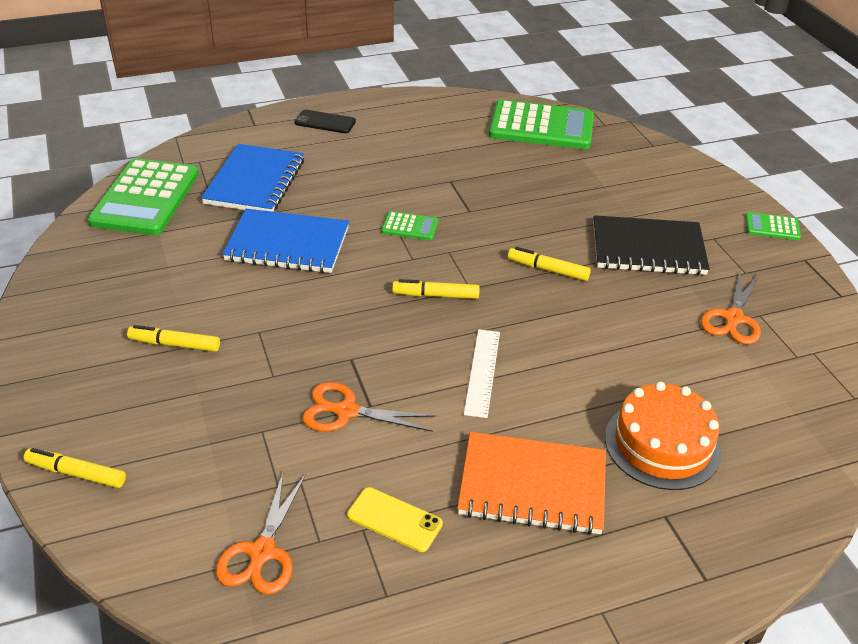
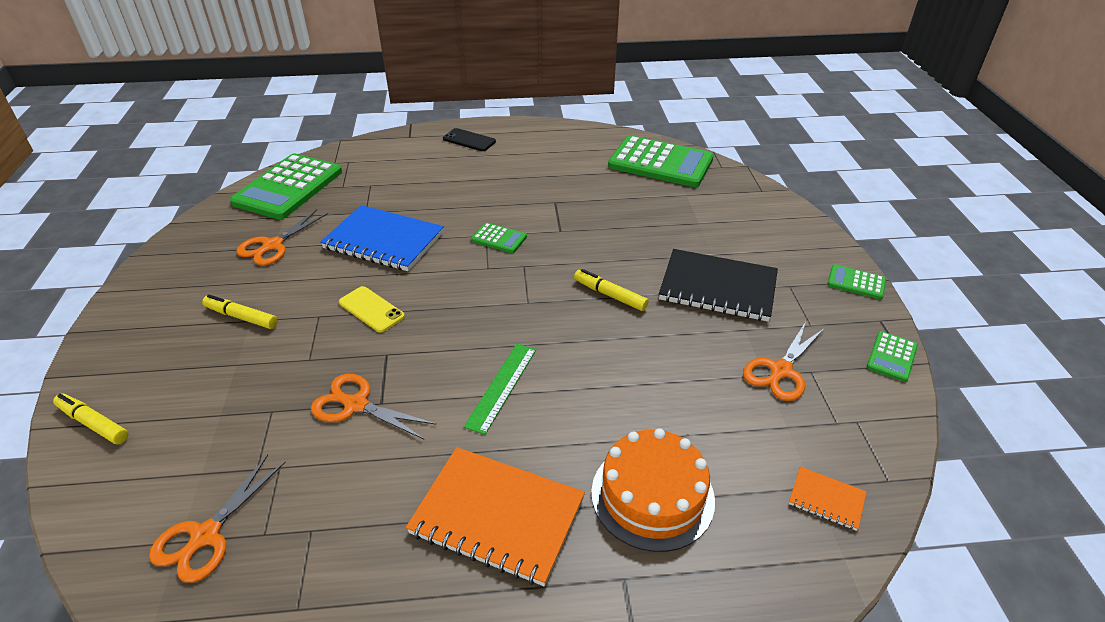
camera: 15 degrees right, 0 degrees up
(165, 265) = (272, 246): none -> orange scissors
(255, 182) = (384, 184): blue notebook -> none
(394, 520) = (345, 526): yellow phone -> yellow phone (371, 309)
(436, 295) = (492, 305): yellow marker -> none
(482, 372) = (501, 387): white ruler -> green ruler
(809, 422) = (826, 499): none -> orange notebook
(824, 291) = (891, 357): none -> green calculator

